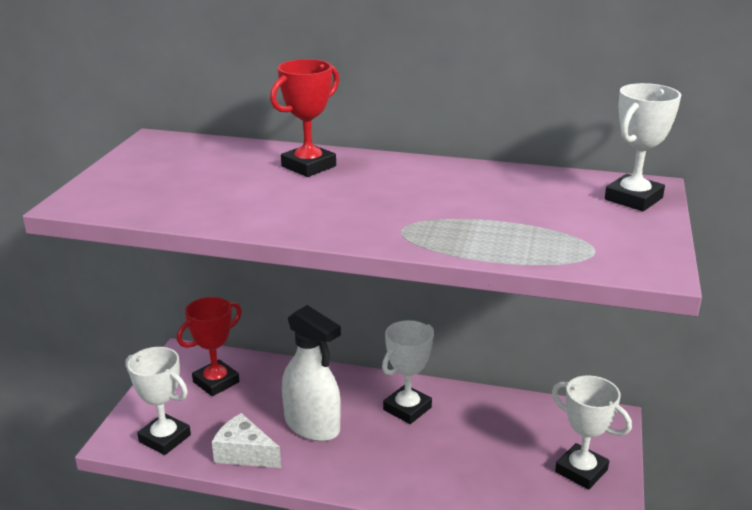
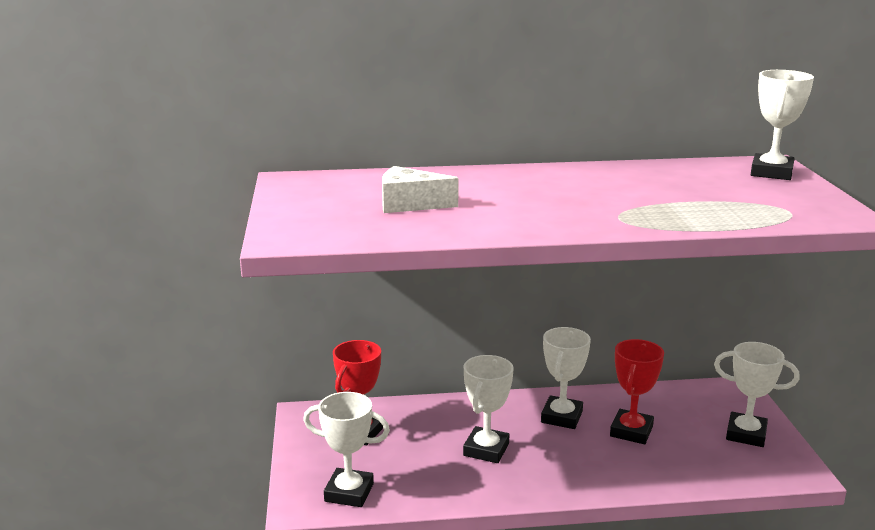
camera: 20 degrees left, 5 degrees down
(244, 454) = (440, 488): white cheese -> white cheese (409, 204)
(308, 166) = (471, 182): red trophy -> red trophy (631, 431)
(312, 425) = (486, 449): white spray bottle -> white trophy

